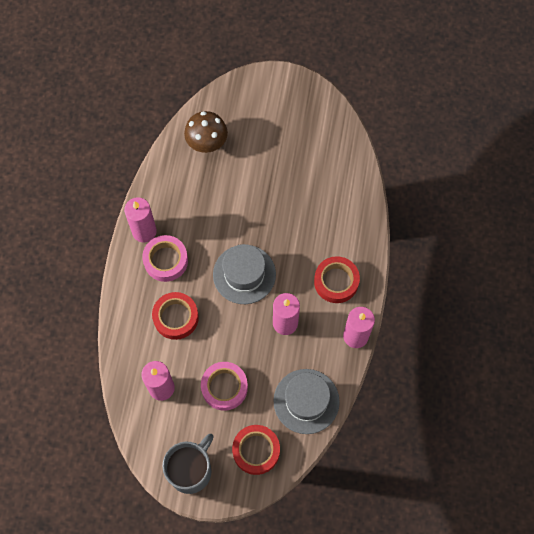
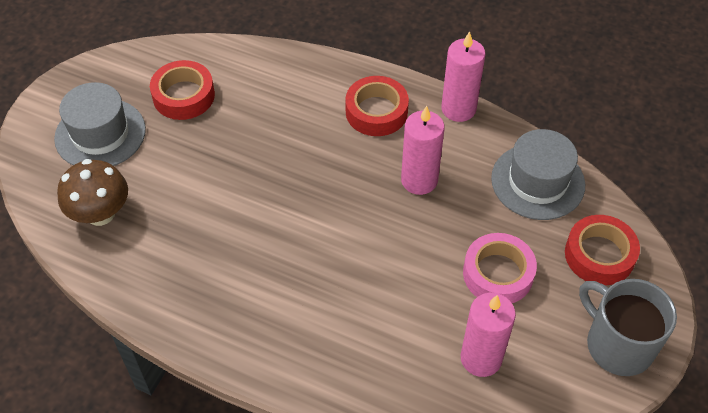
camera: 75 degrees left, 15 degrees down
(144, 231) = (212, 329): pink candle -> none
(166, 260) = (273, 309): pink tape -> none
(176, 317) = (371, 315): red tape -> red tape (183, 96)
(244, 274) = (330, 212): grey hat -> grey hat (100, 134)

